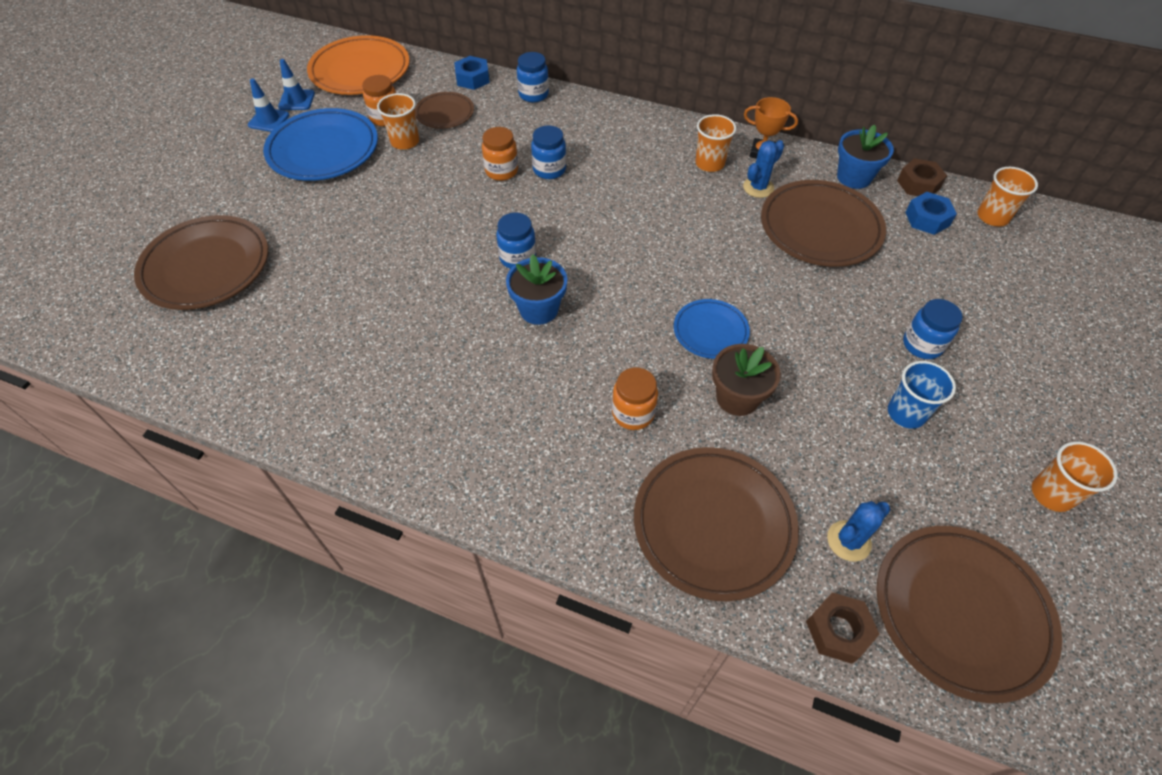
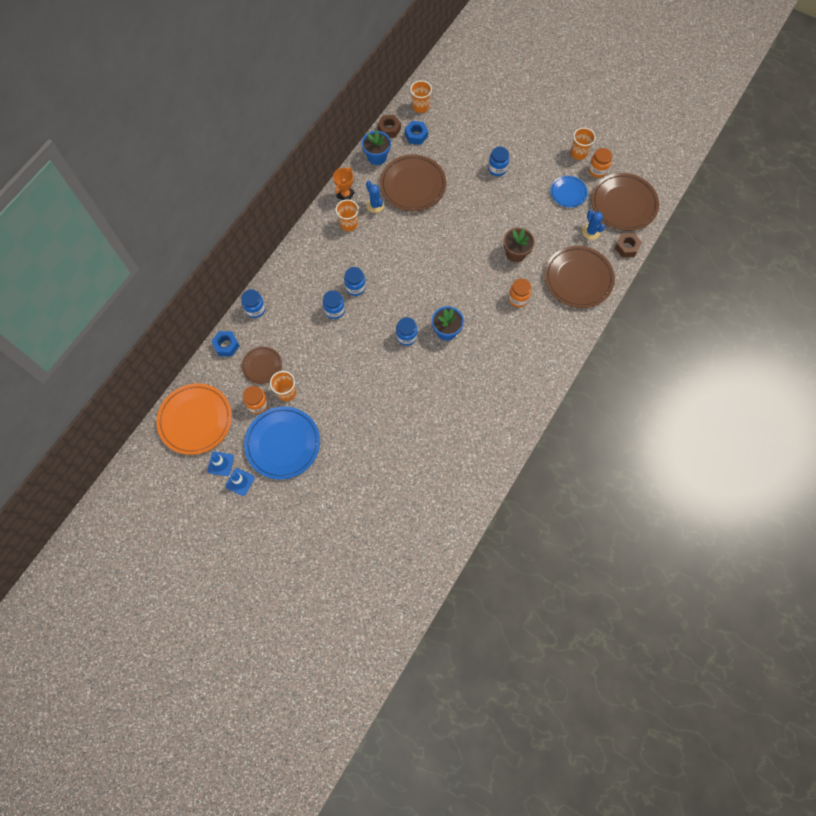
camera: 80 degrees left, 15 degrees up
(206, 267) = (381, 509): brown plate -> none
(501, 171) = (330, 337): orange jar -> orange jar (597, 170)
(596, 186) = (355, 287): none -> blue jar
(710, 331) = (474, 254): blue plate -> blue plate (568, 193)
(906, 413) = (533, 189): blue cup -> none

